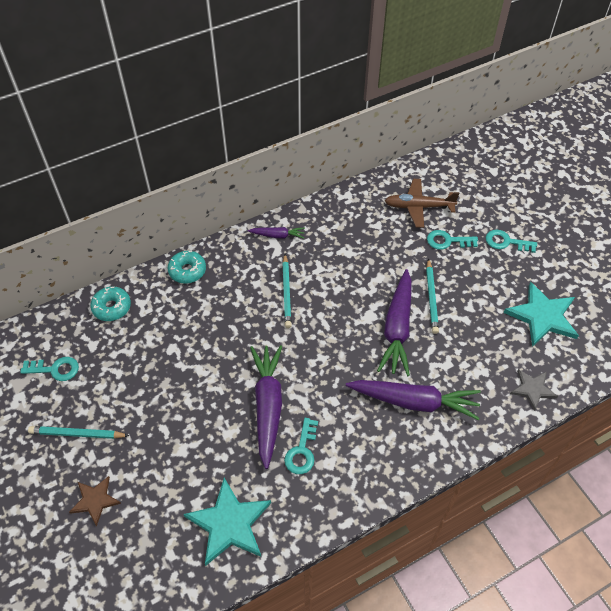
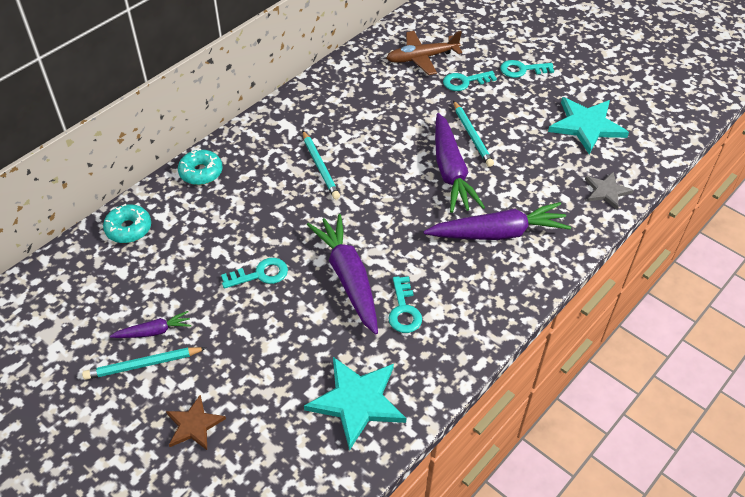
camera: 20 degrees left, 5 degrees down
(55, 369) = (87, 307): turquoise key -> turquoise key (260, 274)
(277, 235) = (286, 116): purple carrot -> purple carrot (154, 331)

